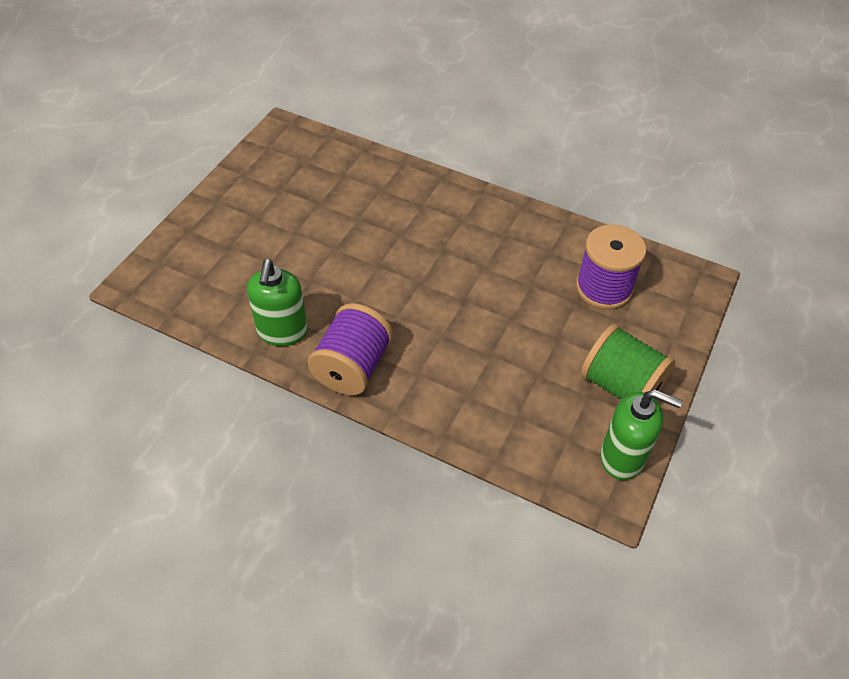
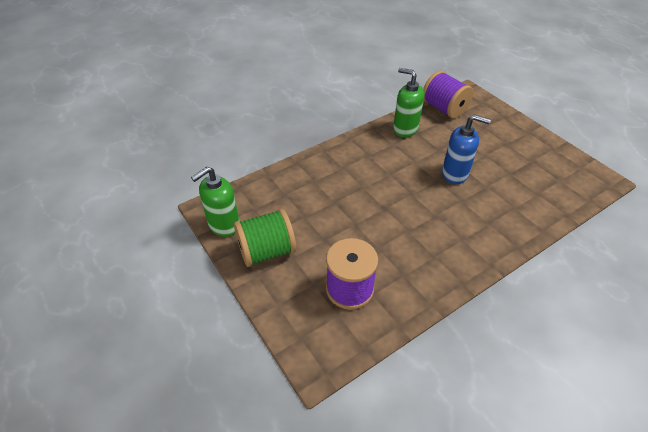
camera: 120 degrees right, 5 degrees down
(352, 367) = (364, 145): purple spool -> purple spool (444, 108)
(354, 251) = (455, 174): none -> blue soap dispenser

